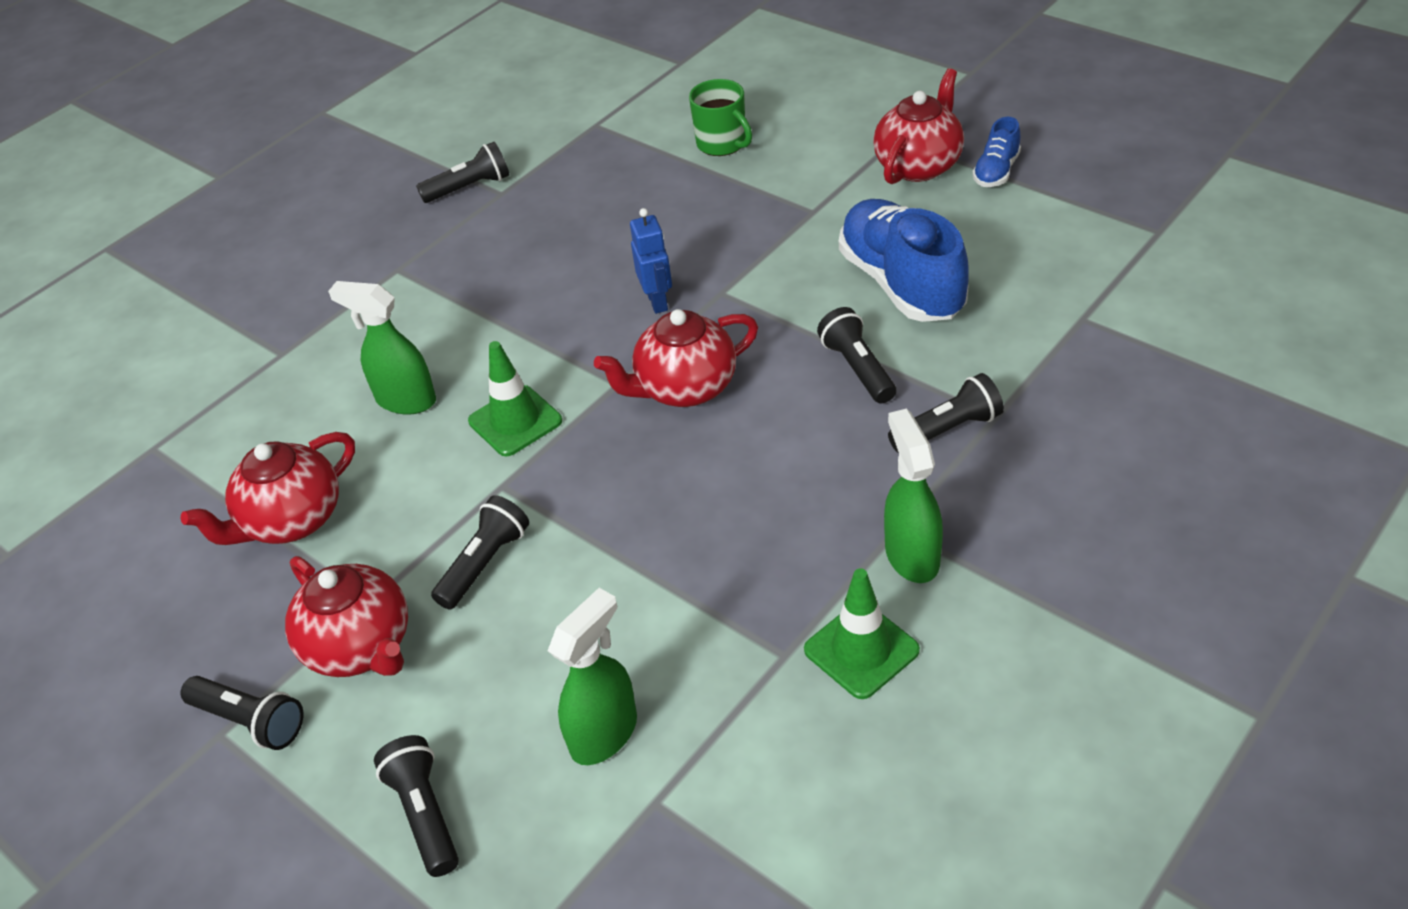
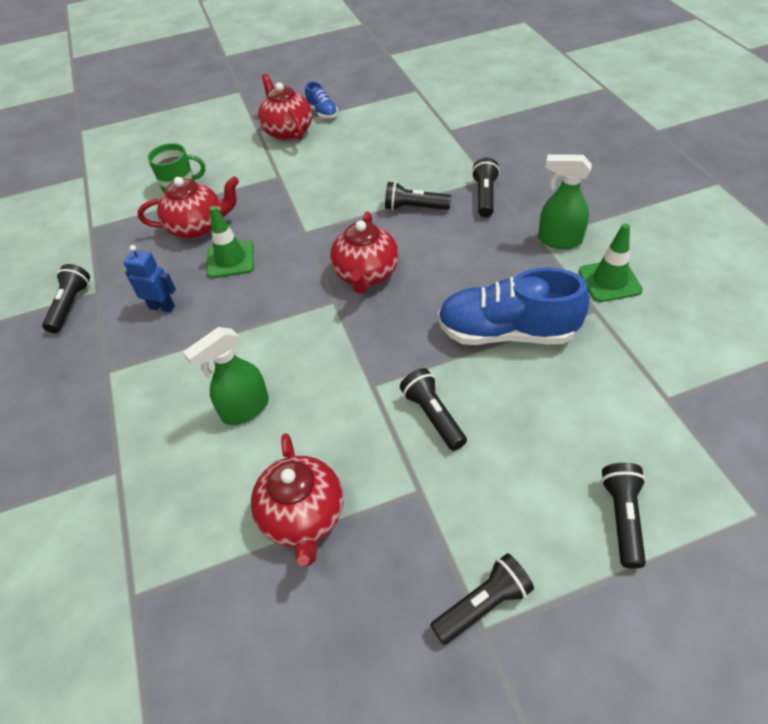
camera: 60 degrees left, 5 degrees up
(361, 647) = (458, 509): red teapot -> red teapot (198, 227)
(425, 813) = (622, 517): black flashlight -> black flashlight turned 90 degrees clockwise
(515, 421) = (321, 358): green traffic cone -> green traffic cone (230, 260)
(605, 733) = (607, 404): green spray bottle -> none
(658, 301) = (283, 259): blue robot -> blue robot (162, 307)
(901, 283) = (368, 170): blue shoe -> blue shoe (506, 332)

